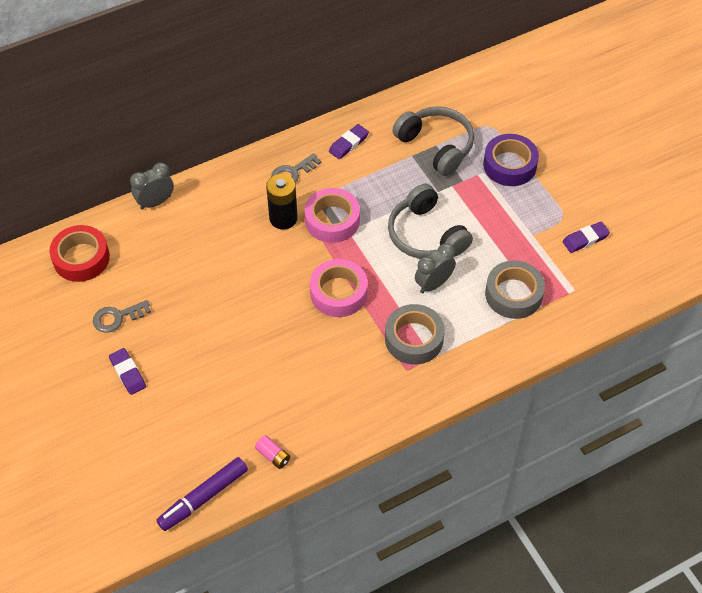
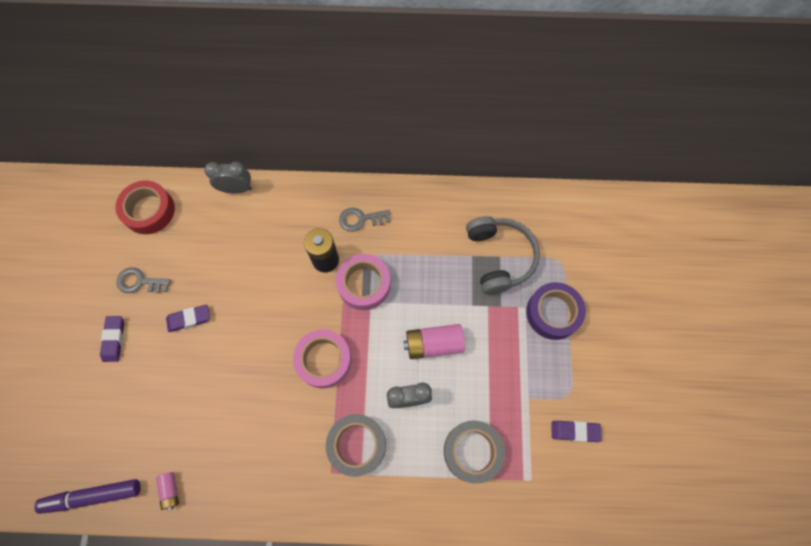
camera: 30 degrees right, 15 degrees up
(348, 144) = (425, 215): purple eraser -> purple eraser (189, 319)
(426, 235) = (433, 344): grey headphones -> pink battery

